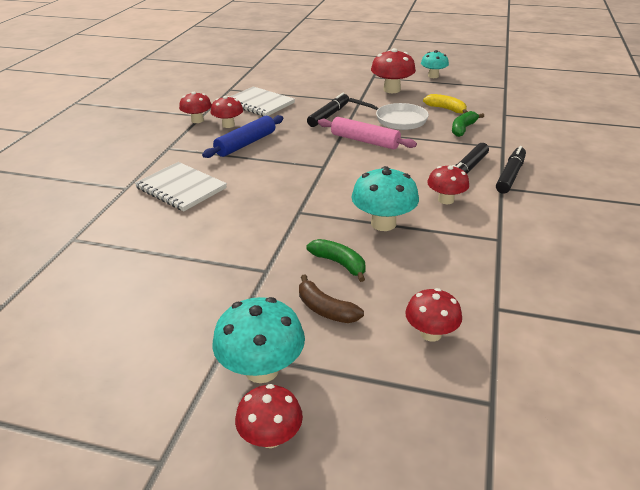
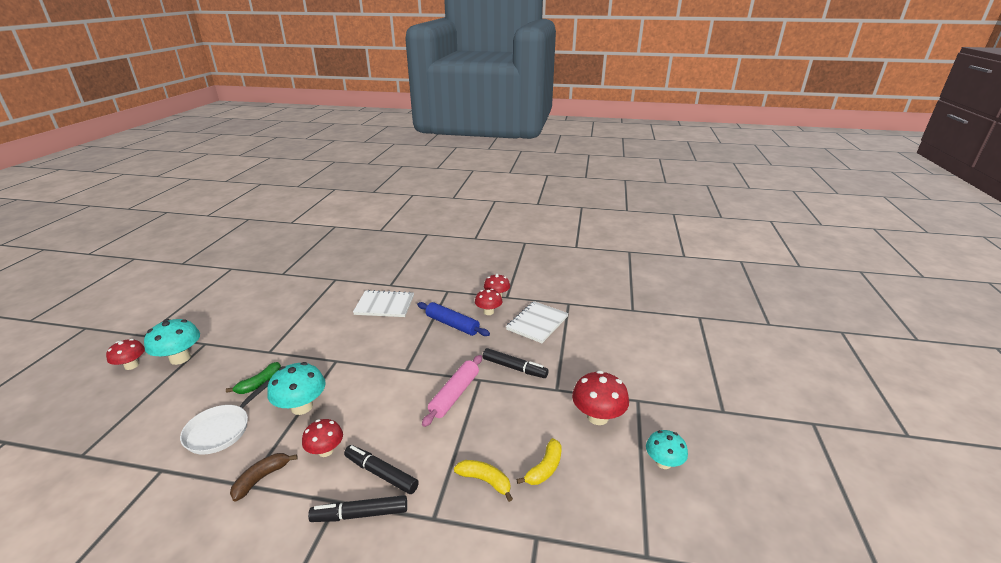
camera: 85 degrees right, 5 degrees down
(181, 188) = (384, 305): white notebook -> white notebook turned 60 degrees clockwise
(325, 309) = (215, 379): brown banana -> brown banana (261, 478)
(398, 120) = (507, 421): white pan -> white pan (221, 430)
(431, 333) = (160, 429): red mushroom -> none
(463, 129) = (485, 481): green banana -> yellow banana
(510, 175) = (360, 514): black marker -> black marker turned 150 degrees clockwise

